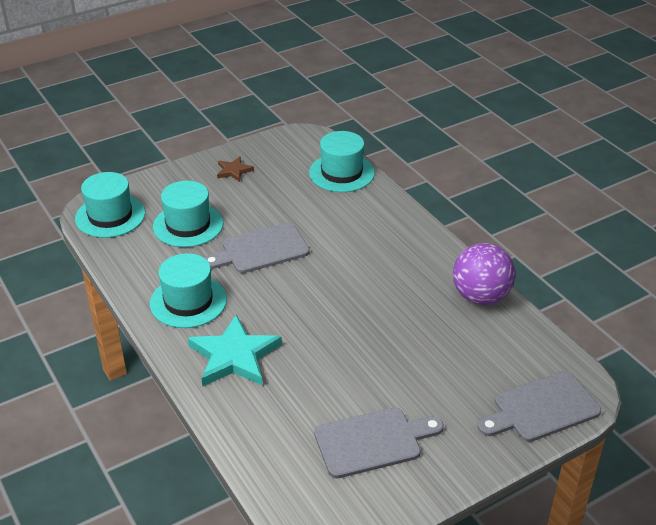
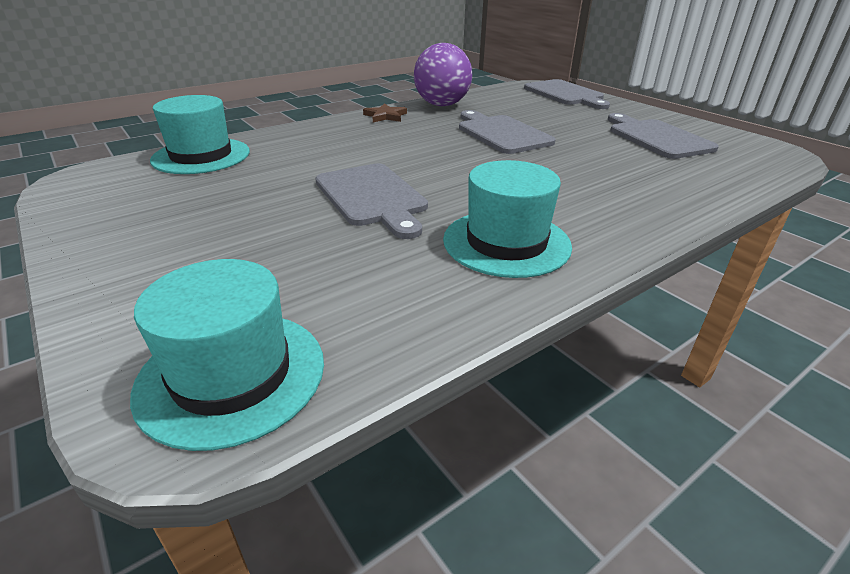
camera: 95 degrees left, 5 degrees down
(188, 225) = (297, 262): turquoise hat -> none
(234, 171) = (138, 231): brown star -> brown star (385, 116)
(234, 356) = (597, 201): turquoise star -> none
(388, 328) = (501, 133): none -> grey cutting board

